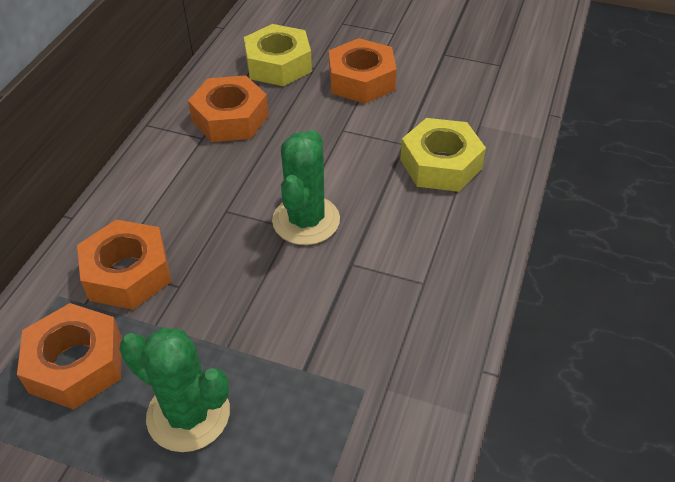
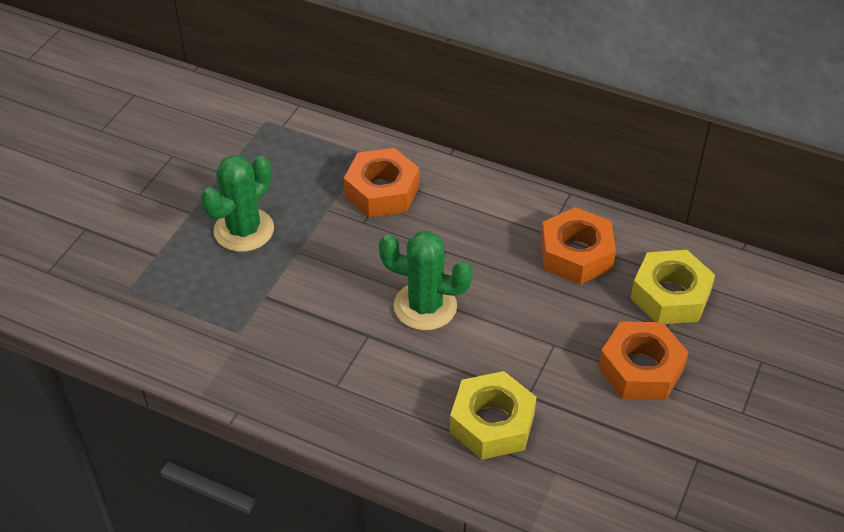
camera: 95 degrees right, 0 degrees up
(76, 364) = (301, 169): orange nut -> none

